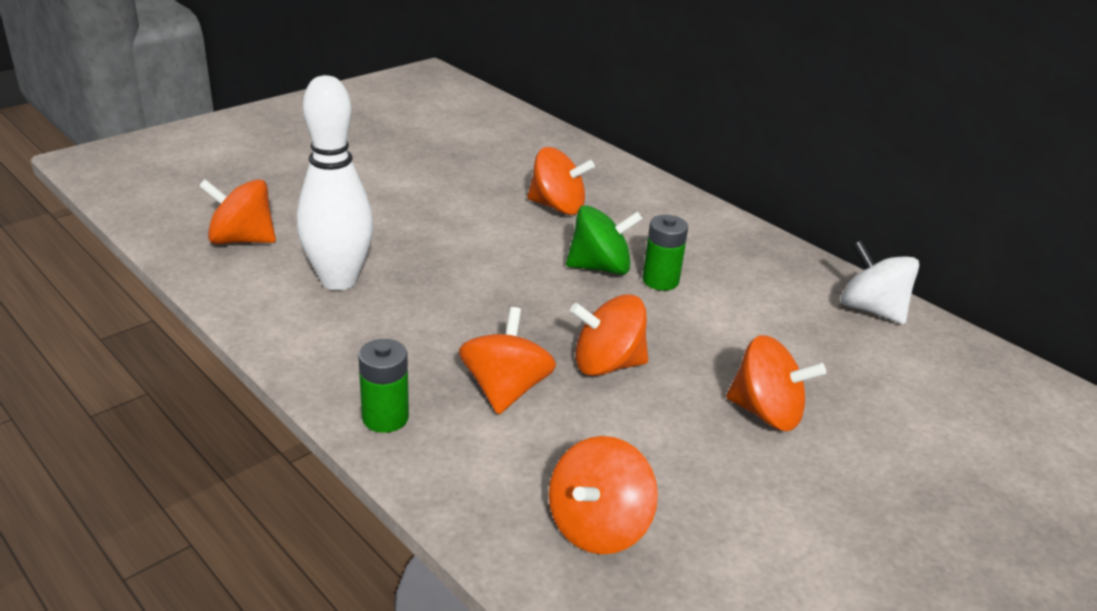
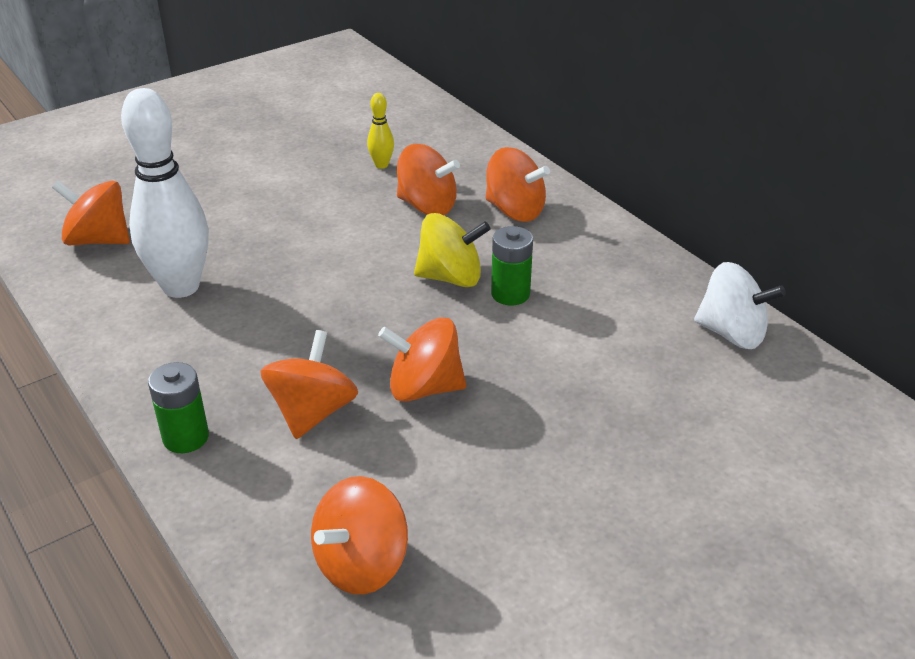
camera: 10 degrees right, 5 degrees up
(503, 172) = (381, 165): none -> yellow bowling pin
(600, 267) = (451, 277): green spinning top -> yellow spinning top
(766, 413) = (575, 448): orange spinning top -> orange spinning top (515, 210)
(871, 309) = (732, 333): white spinning top -> white spinning top turned 150 degrees clockwise

